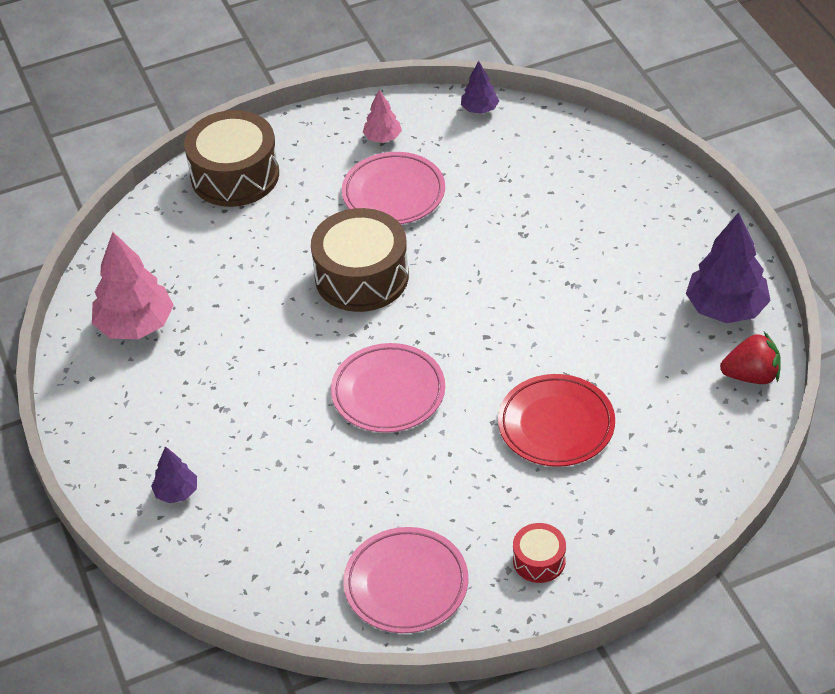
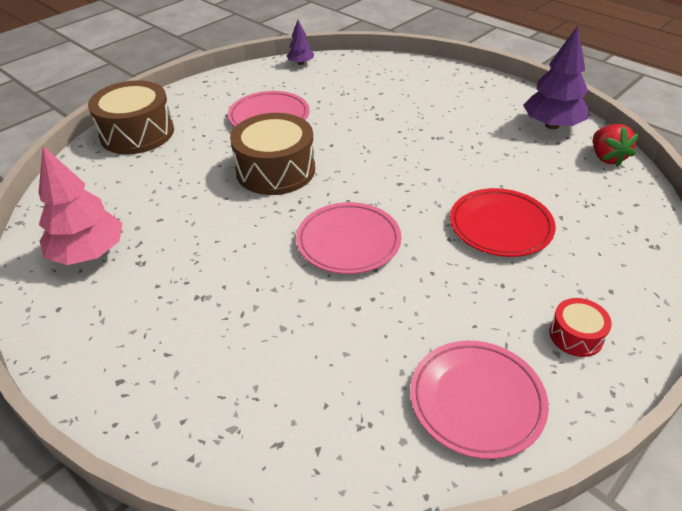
camera: 25 degrees left, 5 degrees down
(176, 492) = (191, 389): purple tree -> none
(382, 138) = (241, 90): pink tree -> none
(751, 375) = (606, 158): red strawberry -> red strawberry turned 105 degrees clockwise

